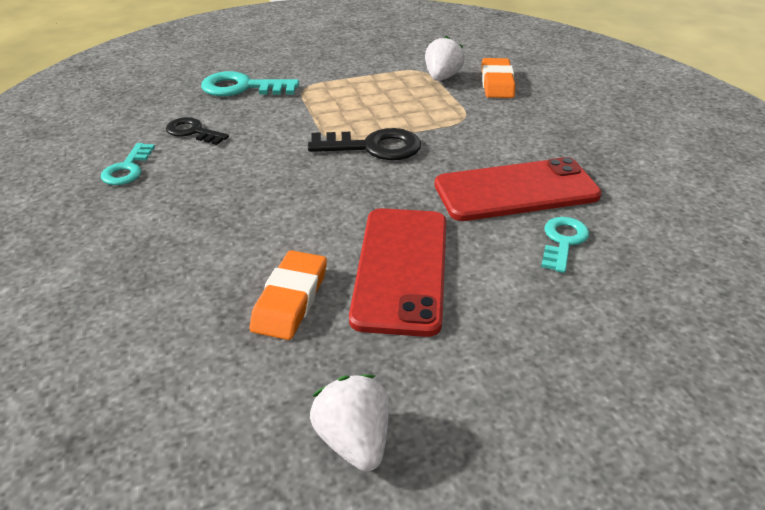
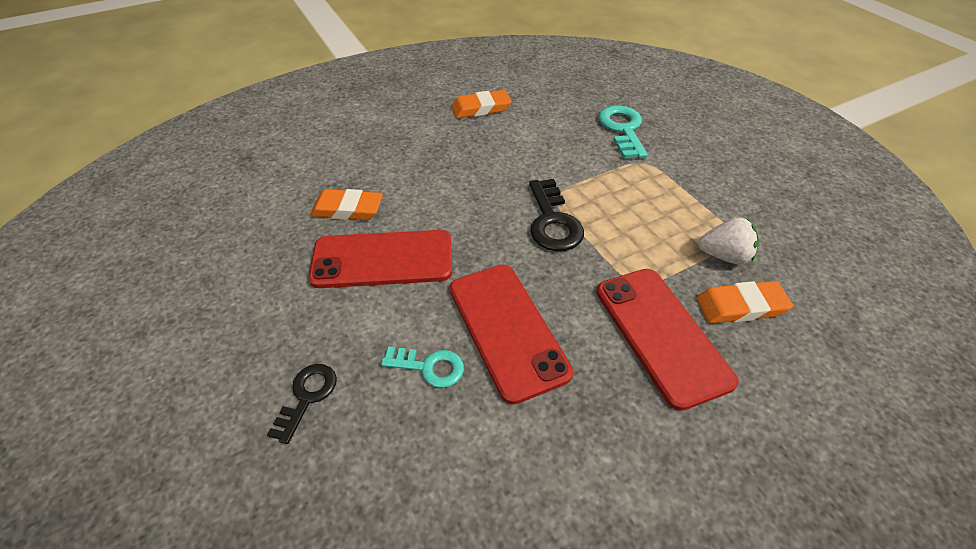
camera: 80 degrees right, 10 degrees up
(127, 169) = (481, 108): turquoise key -> orange eraser
(193, 132) = (539, 122): black key -> black key (307, 396)
(354, 440) = (227, 256): white strawberry -> none
(523, 118) = (661, 334): none -> red phone

